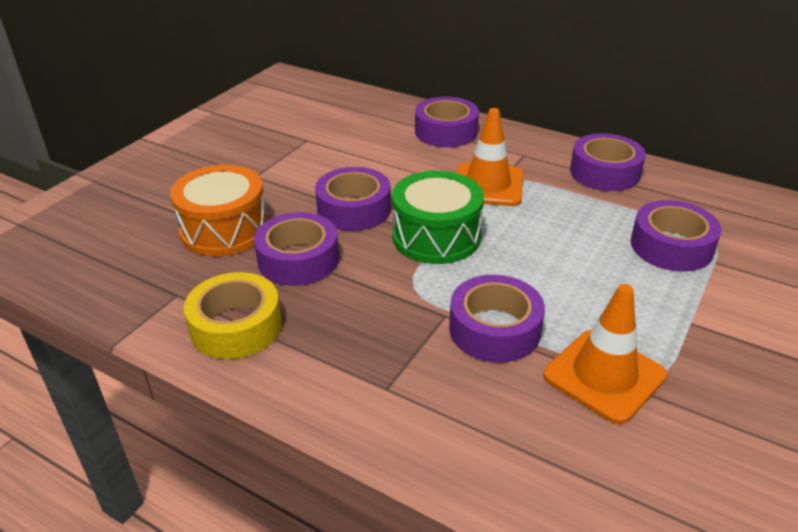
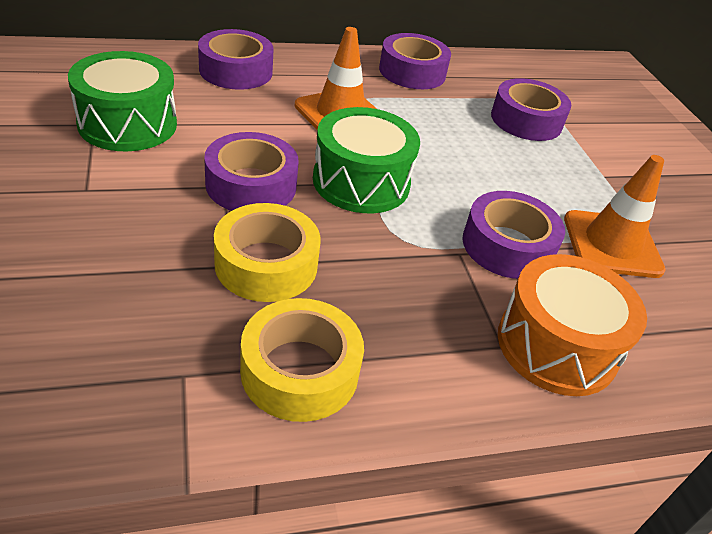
camera: 50 degrees left, 5 degrees up
(224, 229) = (135, 269): orange drum -> orange drum (557, 345)
(298, 259) = (266, 264): purple tape -> yellow tape
(326, 146) = (127, 124): none -> green drum

